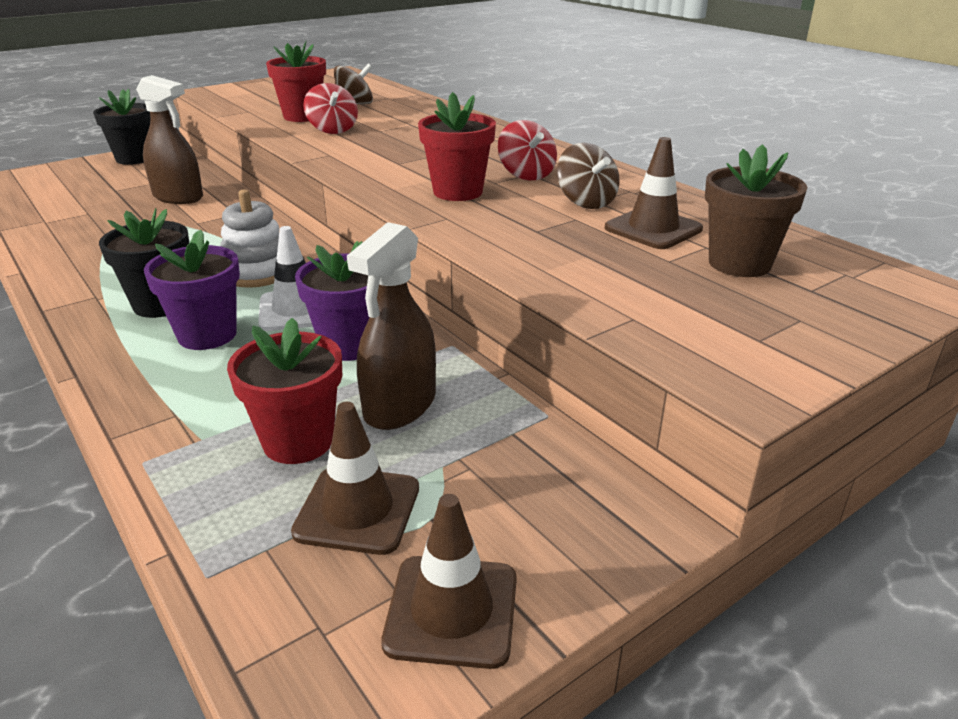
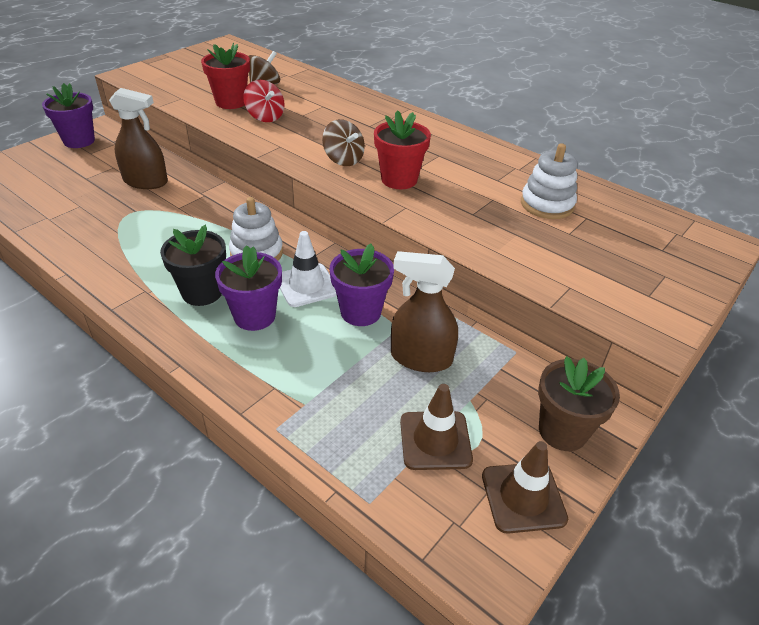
camera: 15 degrees left, 10 degrees up
(134, 159) = (79, 141): black flower pot -> purple flower pot
(298, 441) = (370, 396): red flower pot -> none
(400, 406) = (421, 358): brown spray bottle -> brown spray bottle turned 90 degrees clockwise
(526, 175) = (437, 157): red spinning top -> none
(586, 202) = (492, 182): brown spinning top -> brown spinning top (343, 159)
(653, 229) = (547, 204): brown traffic cone -> white stacking toy
(739, 263) = (612, 231): brown flower pot -> brown flower pot (562, 431)

